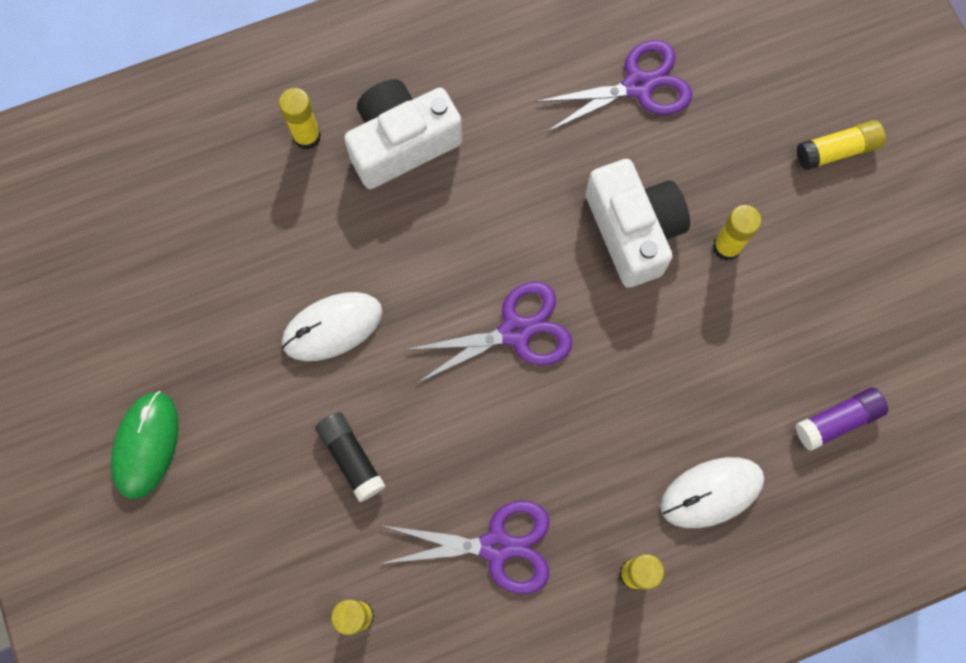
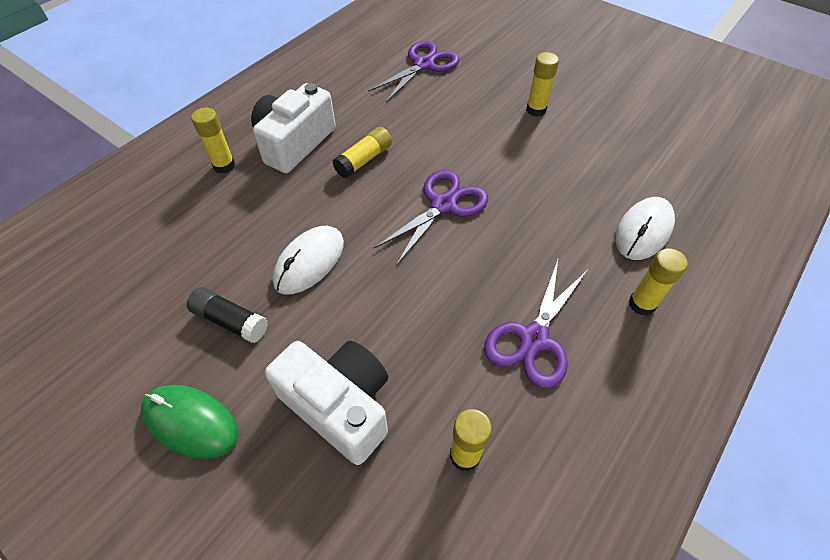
camera: 30 degrees left, 20 degrees down
(146, 445) = (190, 422): green mouse -> green mouse turned 45 degrees counterclockwise
(351, 457) = (379, 338): black glue stick -> black glue stick (230, 321)
(497, 546) = (534, 339): purple scissors -> purple scissors turned 150 degrees clockwise
(633, 231) = (475, 125): white camera -> white camera (339, 406)
(837, 150) = (555, 49): yellow glue stick -> yellow glue stick (364, 160)
(837, 421) = (676, 159): purple glue stick -> none

